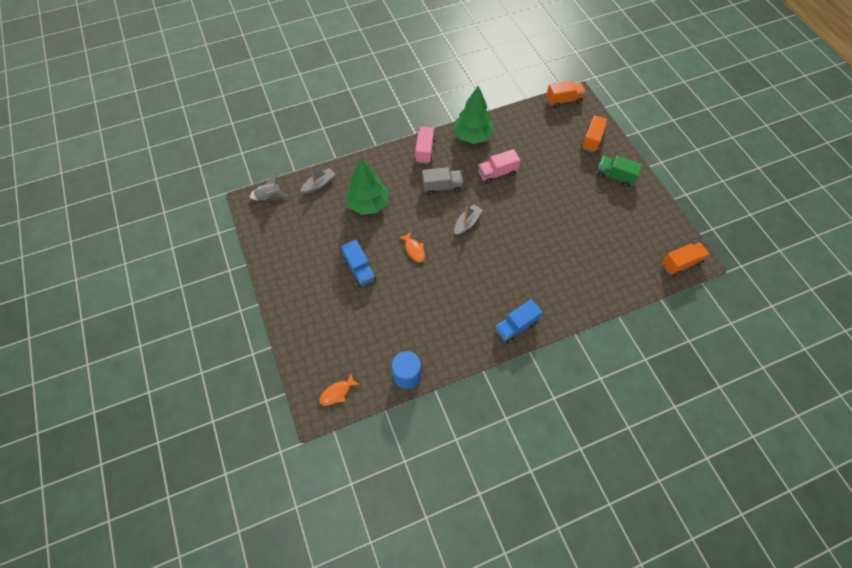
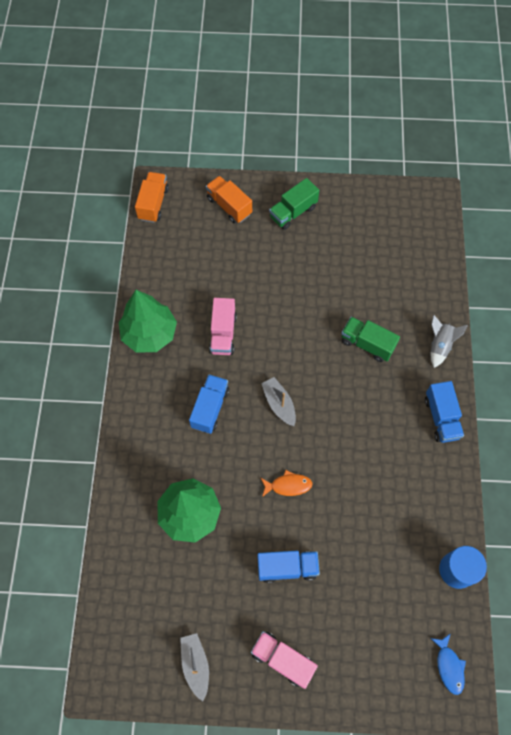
camera: 65 degrees left, 5 degrees up
(269, 197) = (106, 650): grey rocket -> grey rocket (440, 345)
(319, 184) = (122, 568): grey boat -> grey boat (195, 665)
(337, 392) = (449, 666): orange fish -> blue fish
(425, 151) = (141, 403): pink truck -> pink truck (282, 659)
(442, 187) = (210, 408): grey truck -> blue truck
(543, 258) = (367, 344): none -> green truck
(681, 263) = (433, 214): orange truck -> none

